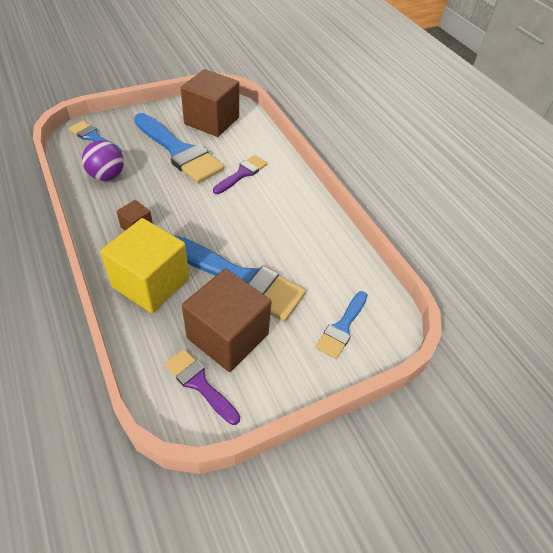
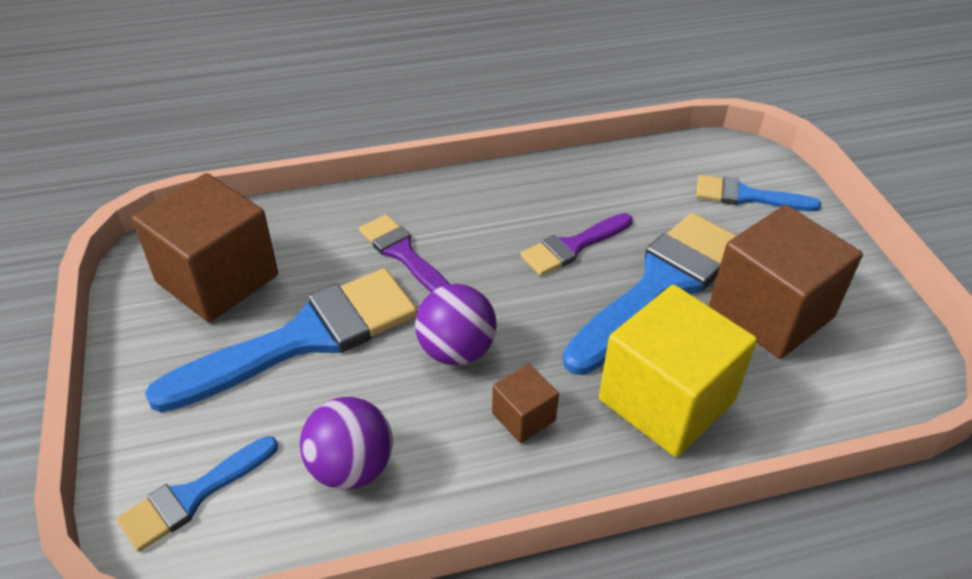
camera: 75 degrees left, 5 degrees down
(177, 200) = (456, 350): none -> purple ball
(199, 384) = (857, 351): purple brush -> purple brush (572, 246)
(342, 327) = (747, 196): blue brush -> blue brush turned 150 degrees clockwise

